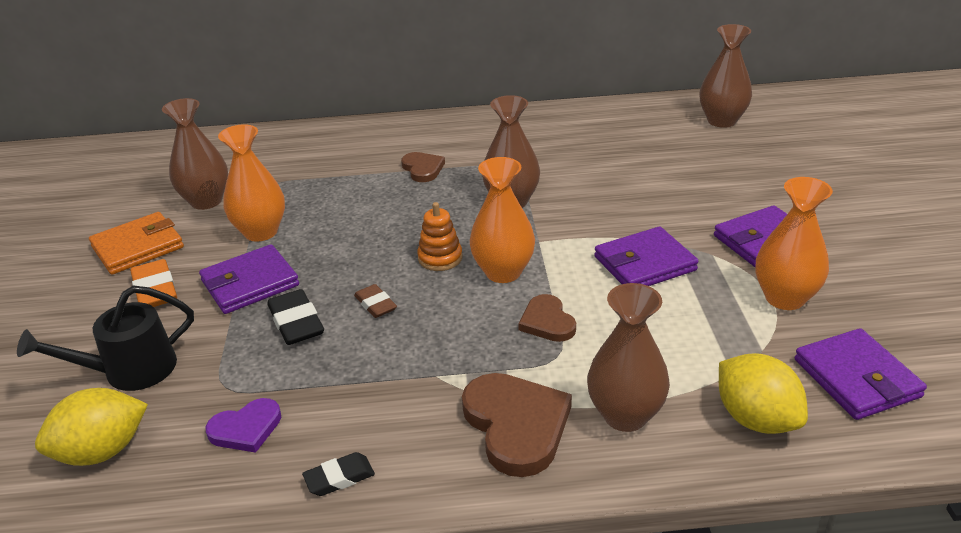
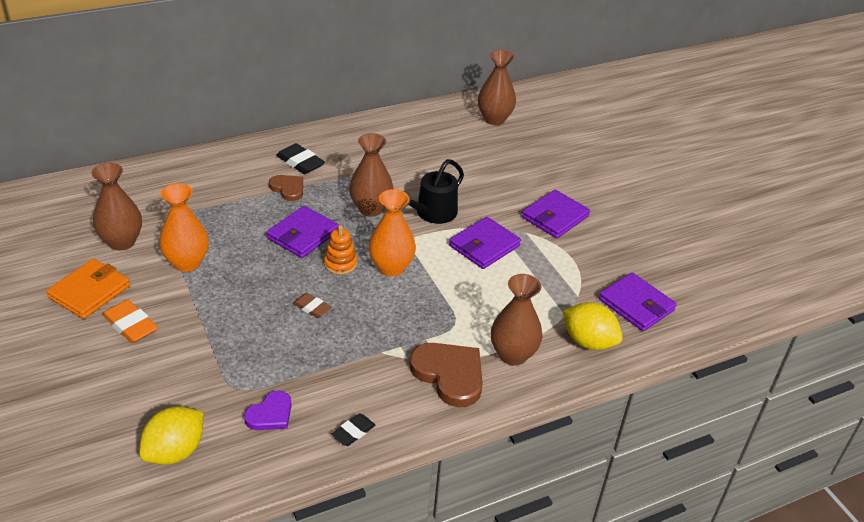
camera: 25 degrees left, 5 degrees up
(130, 371) = (155, 391): black watering can -> black watering can (432, 213)
(250, 283) = (205, 307): purple wallet -> purple wallet (303, 235)
(296, 322) = (260, 332): black eraser -> black eraser (300, 162)
(547, 322) = (438, 300): brown heart -> none
(784, 298) = (580, 257): orange vase -> none

